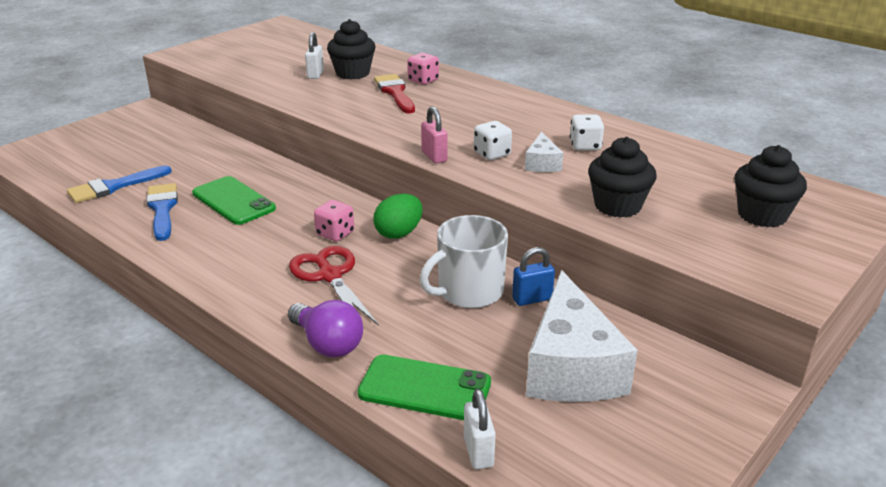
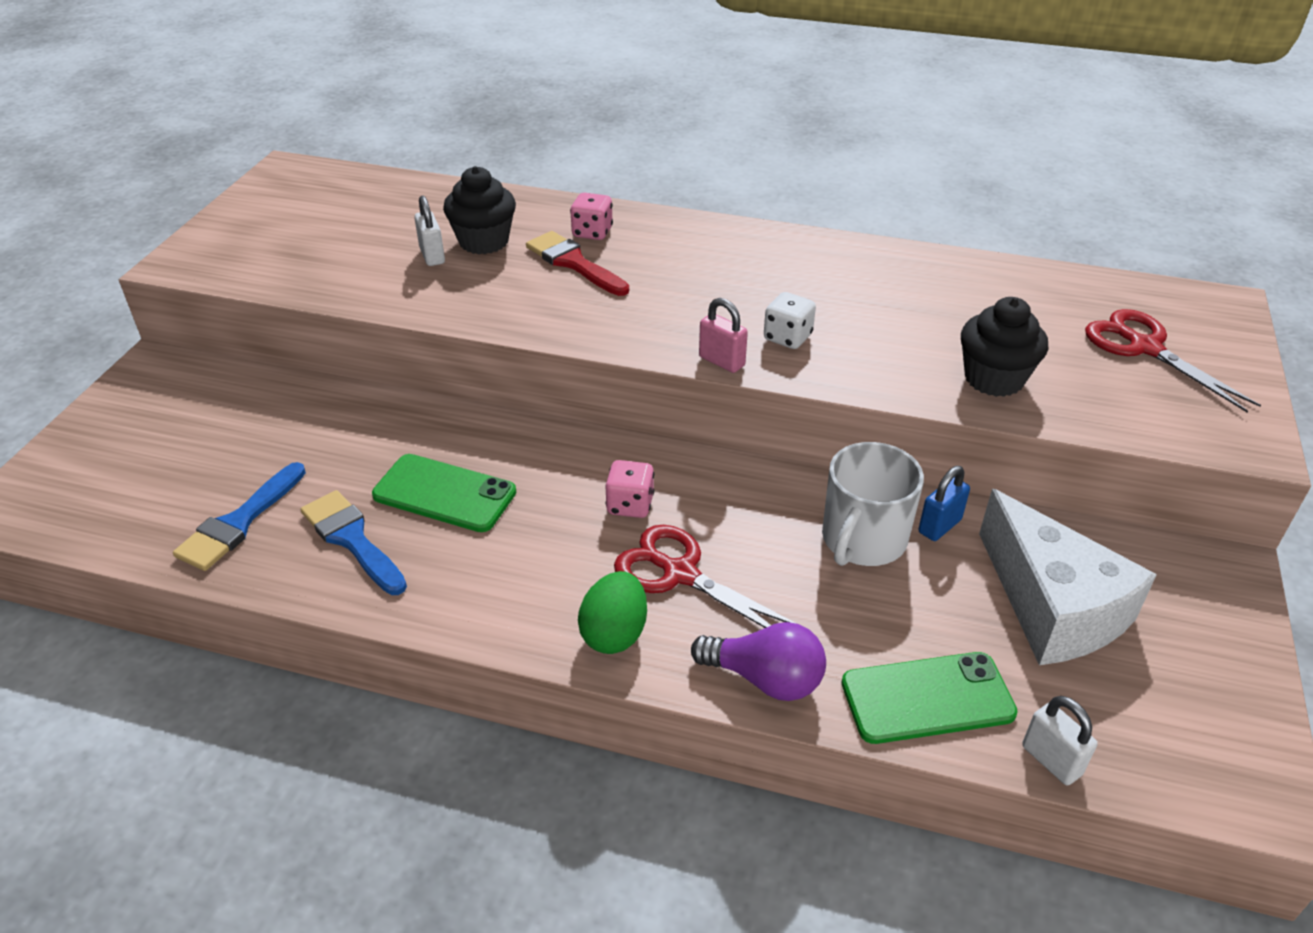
camera: 25 degrees left, 10 degrees up
(399, 233) = (709, 478): green egg -> green egg (614, 633)
(542, 163) = (858, 336): white cheese -> none
(585, 146) = (882, 294): white dice -> none
(762, 215) = (1144, 348): black cupcake -> red scissors

